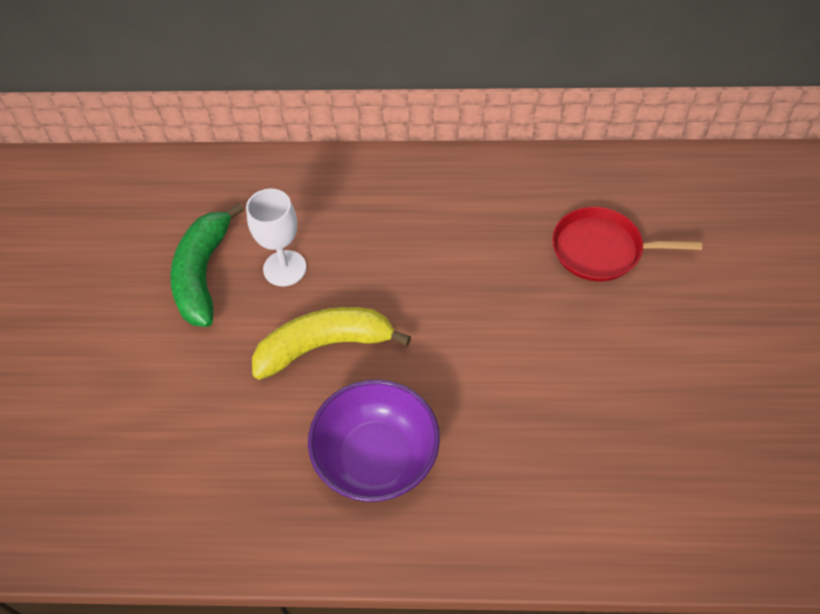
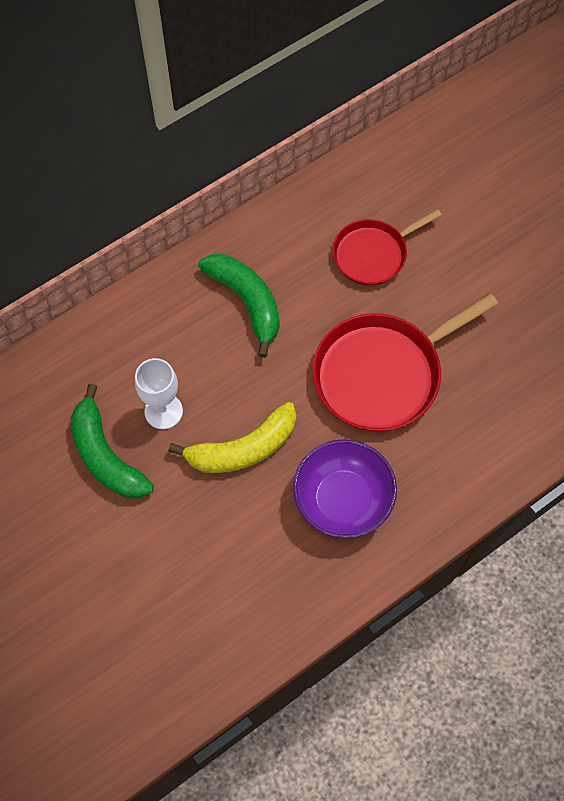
camera: 40 degrees left, 10 degrees up
(324, 346) = (243, 449): yellow banana -> yellow banana turned 150 degrees counterclockwise
(441, 222) = (247, 302): none -> green banana
(519, 364) = (382, 374): none -> red pan

